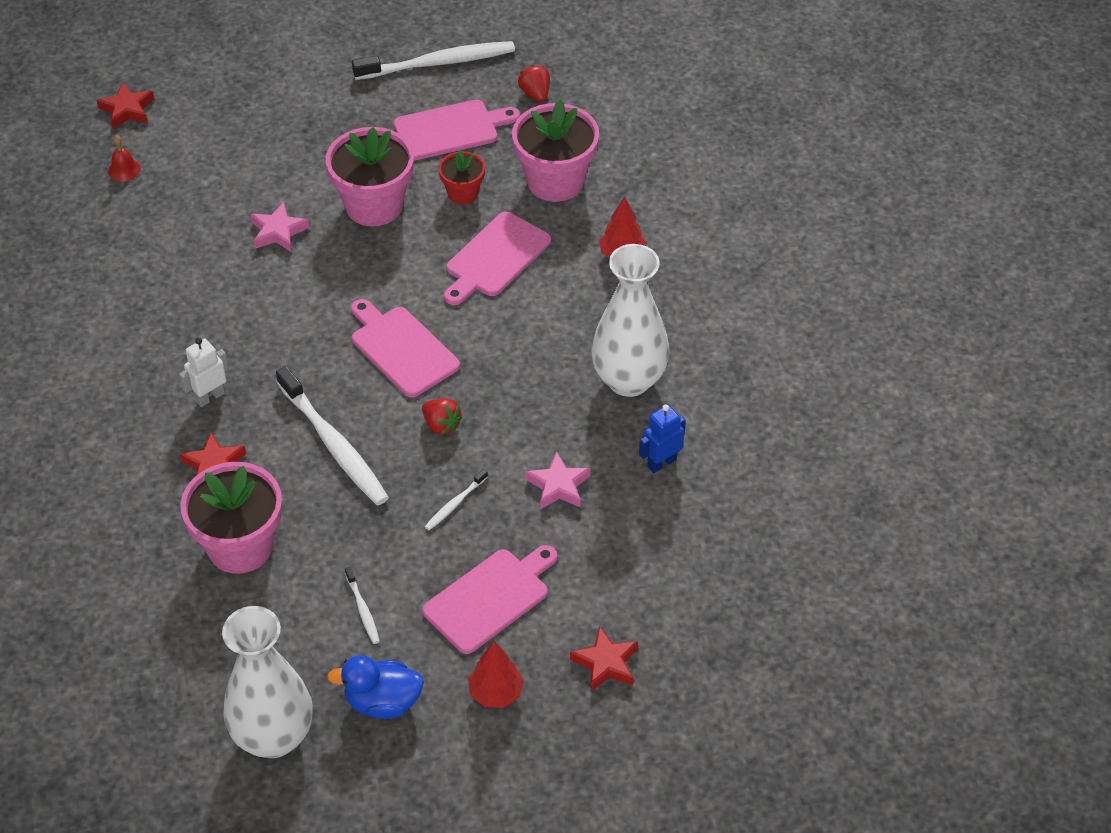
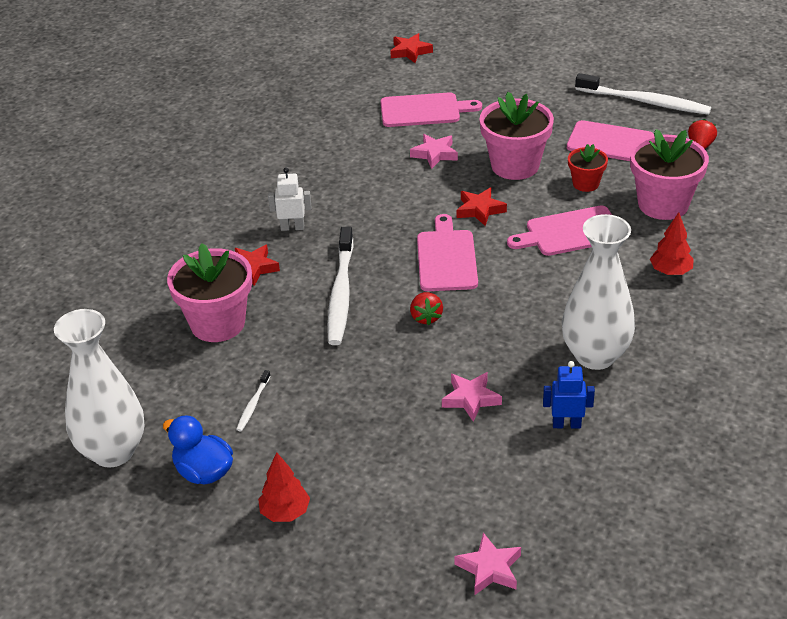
camera: 40 degrees right, 10 degrees down
(124, 169) = (374, 82): red bell -> none
(455, 504) = (384, 372): white toothbrush -> none
(490, 598) = (346, 446): pink cutting board -> pink cutting board (424, 110)
(606, 663) = (385, 540): red star -> red star (480, 210)
(713, 633) = (489, 568): none -> pink star

